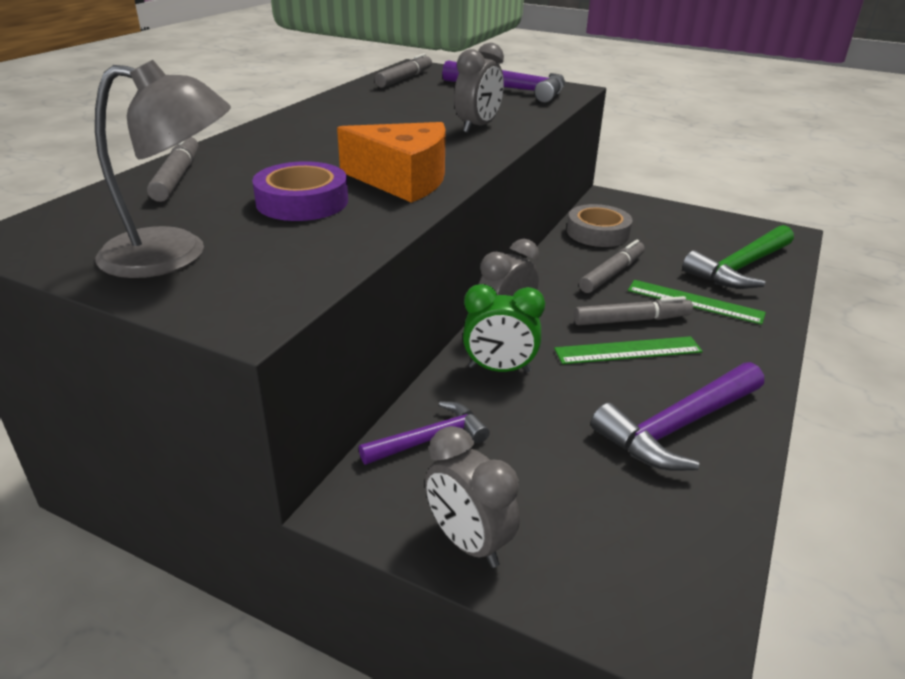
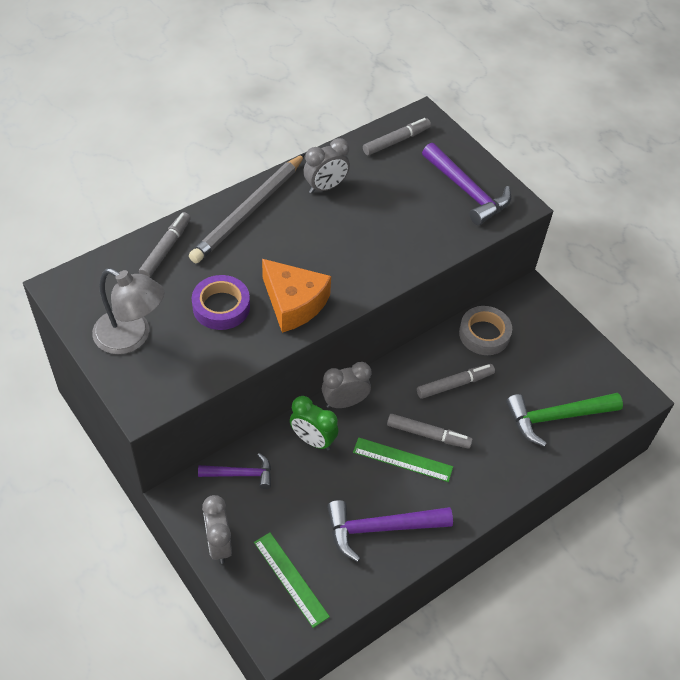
camera: 25 degrees right, 20 degrees up
(275, 135) = (248, 211): none -> grey pencil
(477, 127) = (393, 247): grey clock -> grey clock (325, 187)
(694, 302) = (487, 436): green ruler -> green ruler (290, 579)

